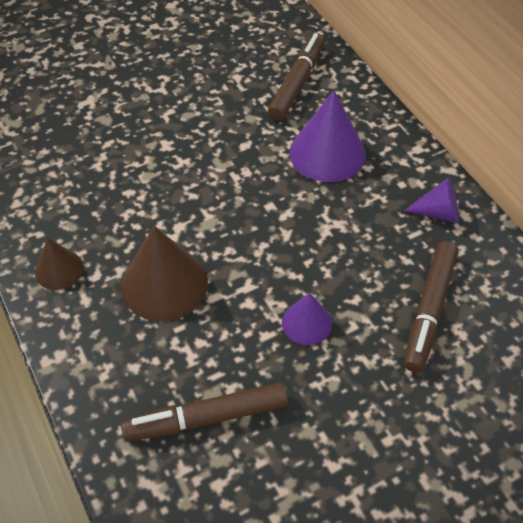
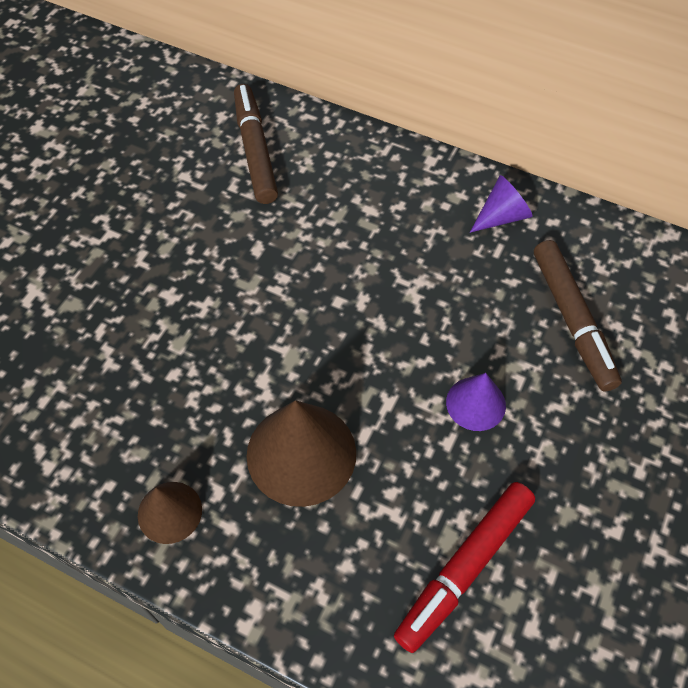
camera: 35 degrees left, 5 degrees up
(207, 418) = (464, 568): brown marker -> red marker
(327, 153) = (349, 211): purple cone -> none

